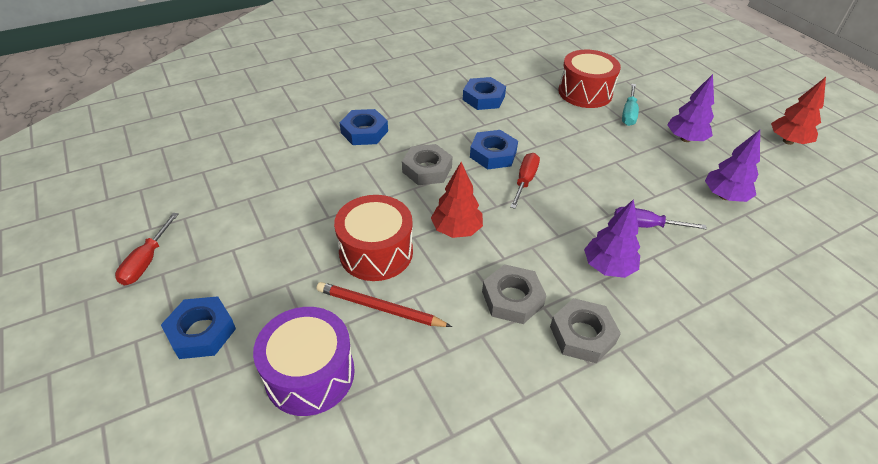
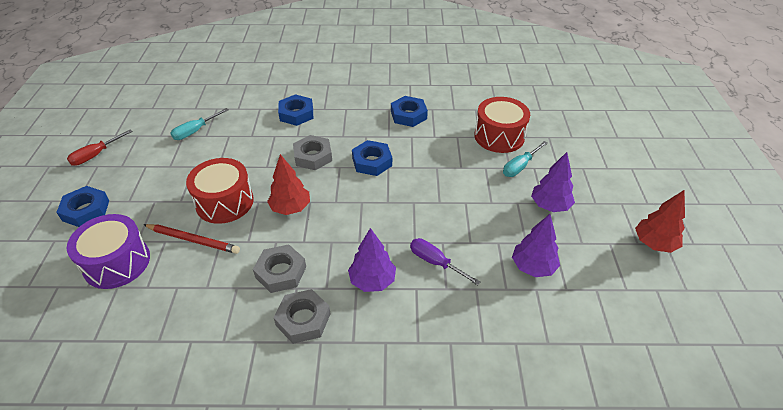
camera: 30 degrees right, 0 degrees up
(259, 188) = (195, 131): none -> turquoise screwdriver
(380, 308) = (193, 240): red pencil -> red pencil turned 150 degrees clockwise
(525, 181) = (375, 191): red screwdriver -> none

